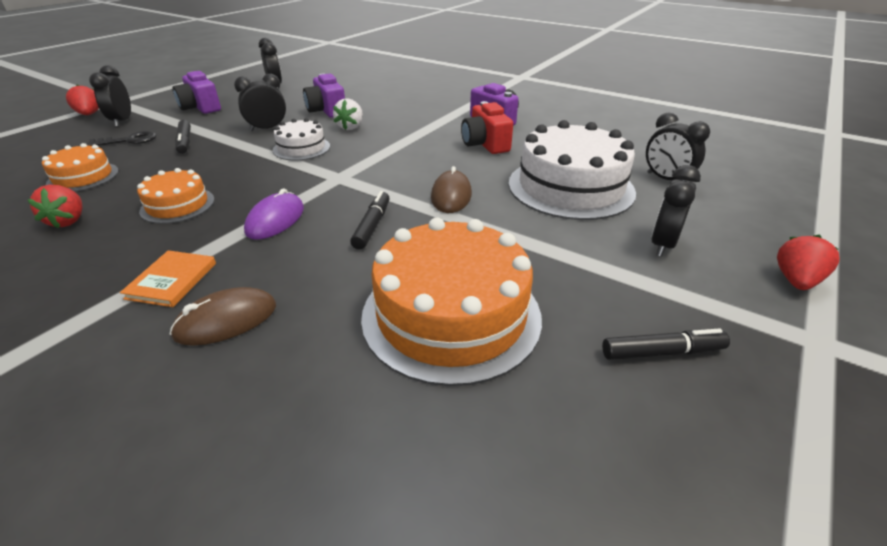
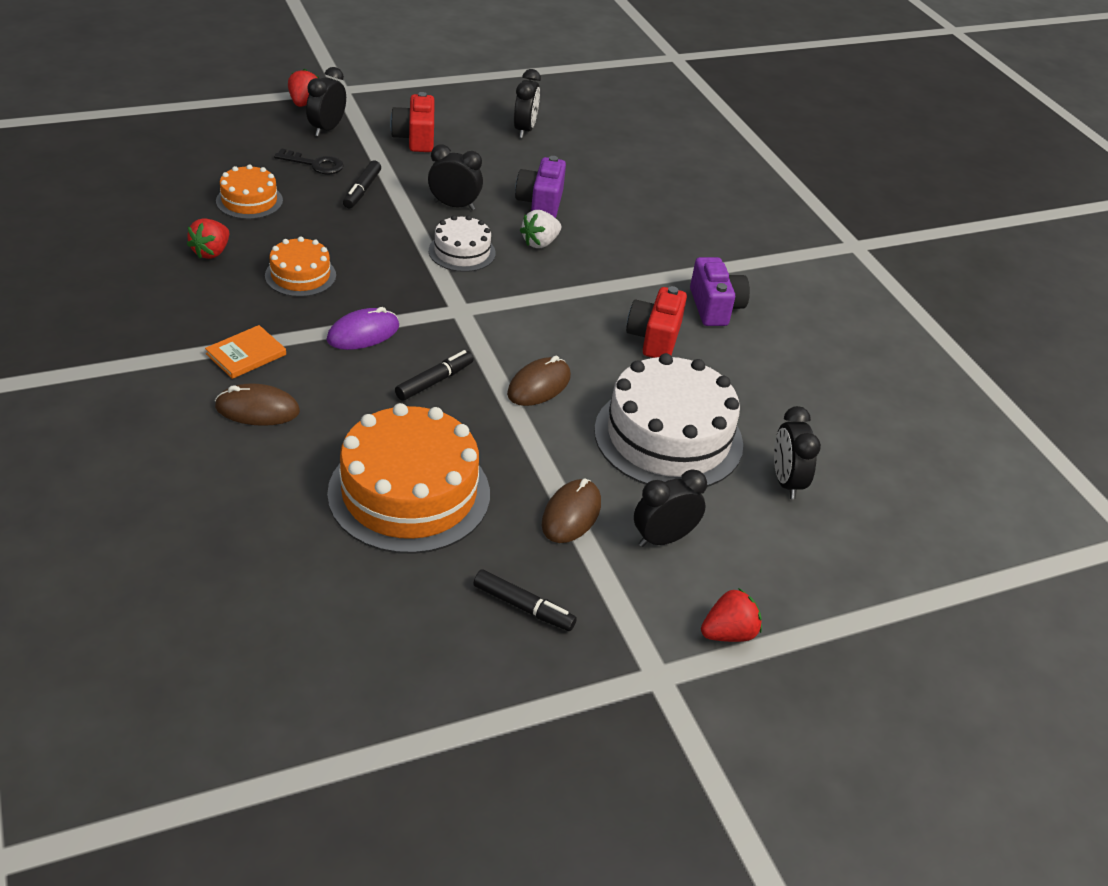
camera: 30 degrees right, 5 degrees up
(200, 108) = (415, 138): purple camera -> red camera
(587, 262) = (571, 514): none -> brown mouse

